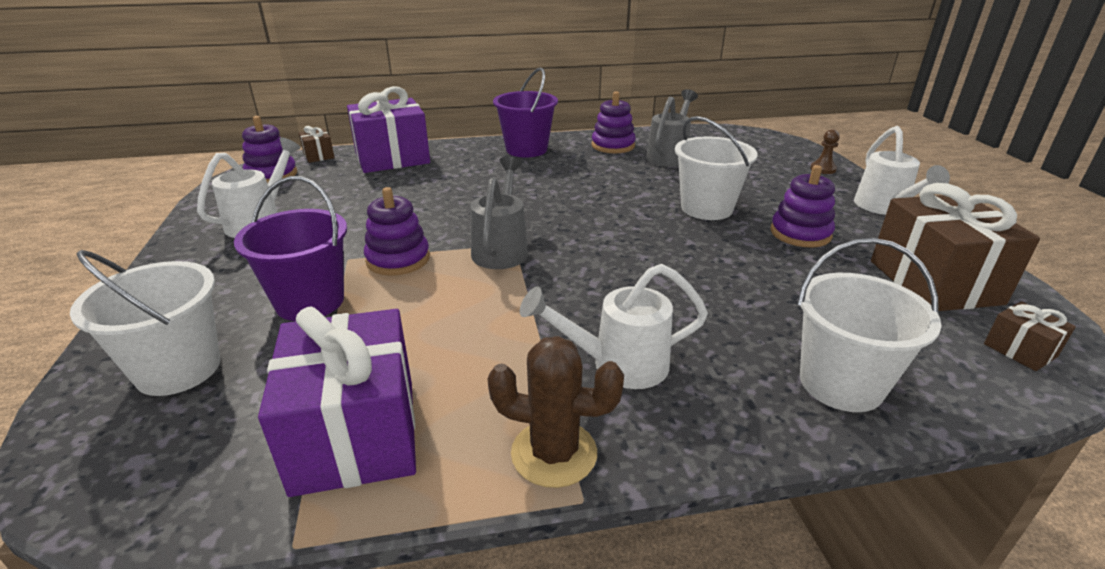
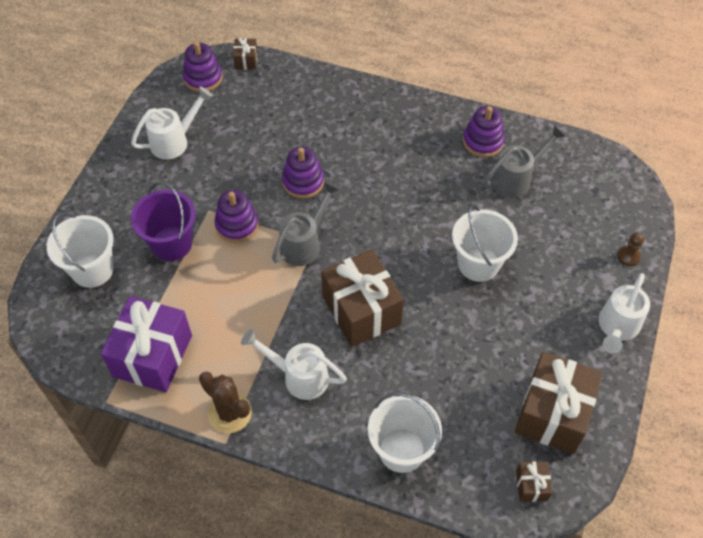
camera: 30 degrees right, 25 degrees up
(392, 158) = (297, 88): purple gift -> none
(526, 149) = (407, 117): purple bucket -> none
(628, 277) = (361, 310): none -> brown gift
(800, 233) = (517, 324): purple stacking toy -> purple stacking toy (303, 182)

